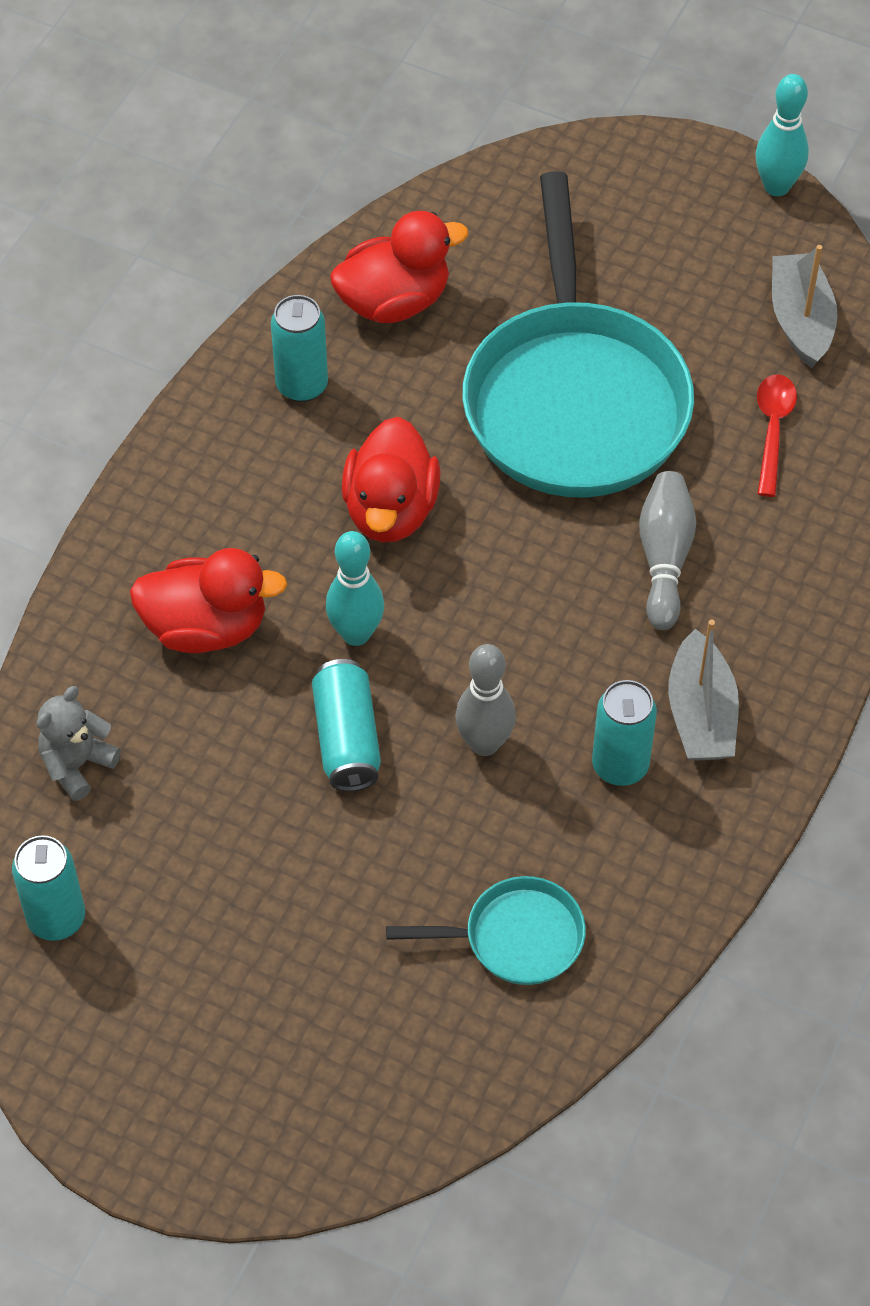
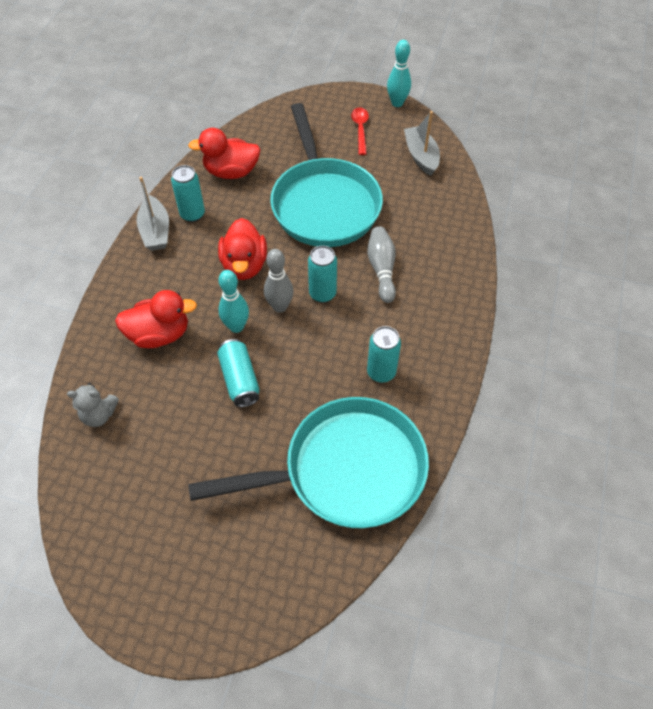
camera: 10 degrees left, 0 degrees up
(56, 918) = (95, 501): turquoise can -> turquoise can (322, 294)
(77, 764) = (99, 415): grey teddy bear -> grey teddy bear turned 120 degrees counterclockwise
(394, 301) = (231, 172): red duck -> red duck turned 150 degrees counterclockwise
(484, 743) = (310, 371): grey bowling pin -> grey bowling pin (280, 306)
(515, 938) = (345, 471): turquoise pan -> turquoise pan, size x2.20
(701, 714) = (415, 340): grey boat -> grey boat (155, 231)
(772, 430) = (419, 204): red spoon -> red spoon (360, 129)

